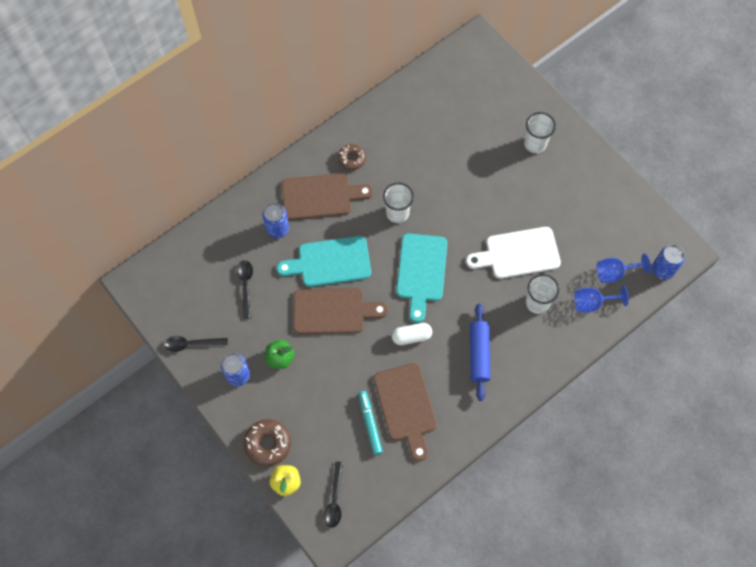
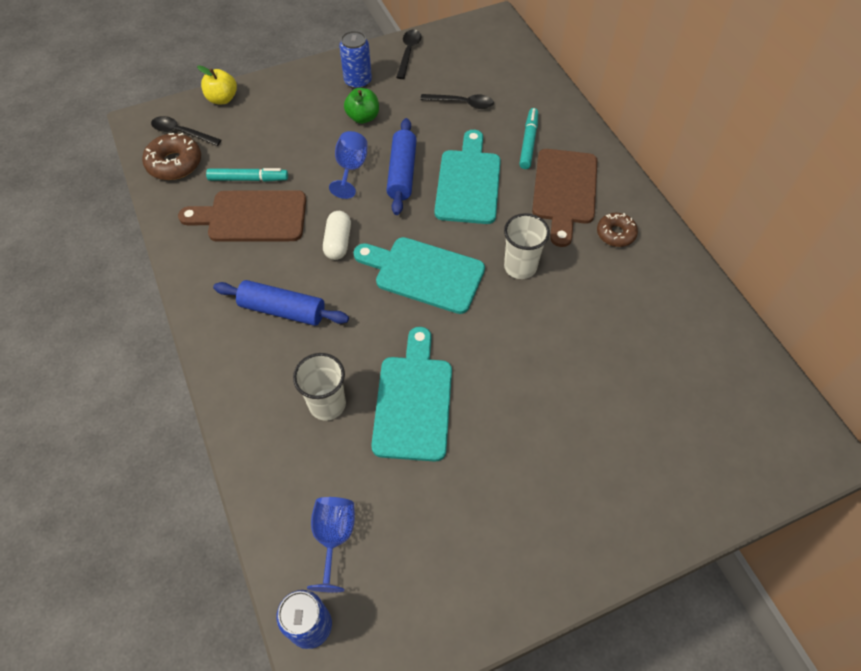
camera: 105 degrees right, 10 degrees down
(268, 444) = (270, 92): brown donut -> brown donut (174, 163)
(277, 229) = (528, 142): blue can -> turquoise marker
(333, 311) = (402, 173): brown cutting board -> blue rolling pin
(518, 253) = (413, 401): white cutting board -> turquoise cutting board
(535, 144) = (603, 484): white cup -> none
(592, 303) = (297, 484): blue goblet -> blue goblet (351, 169)

